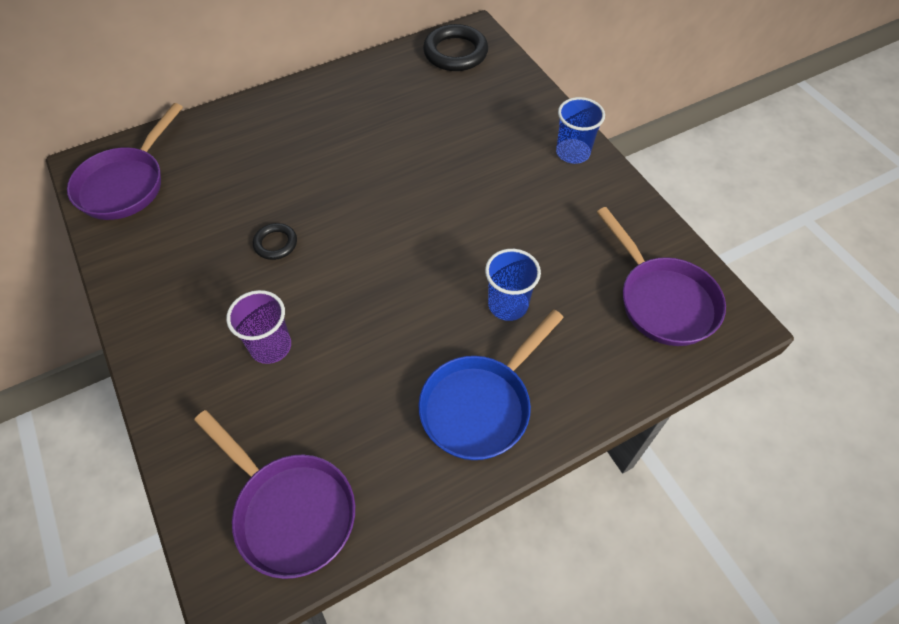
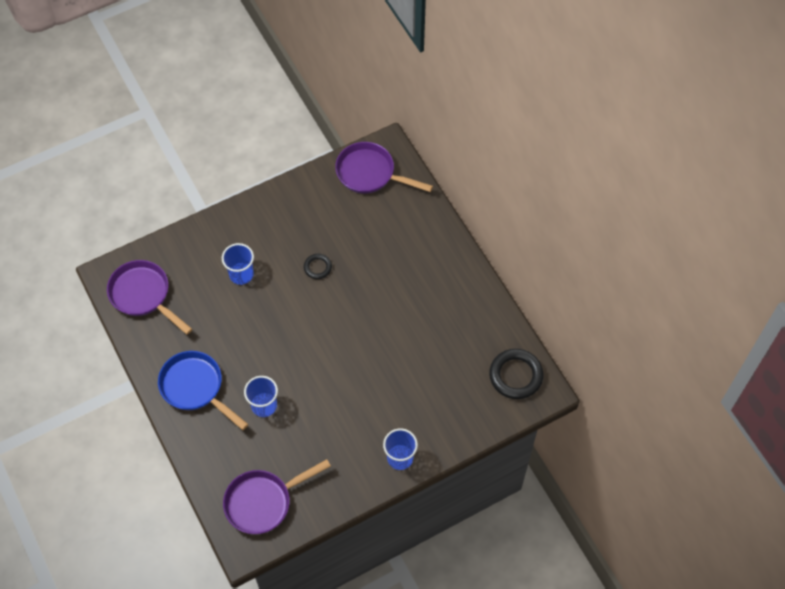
camera: 90 degrees right, 5 degrees up
(271, 346) = (241, 274): purple cup -> blue cup
(290, 510) = (143, 295): purple pan -> purple pan turned 90 degrees clockwise

